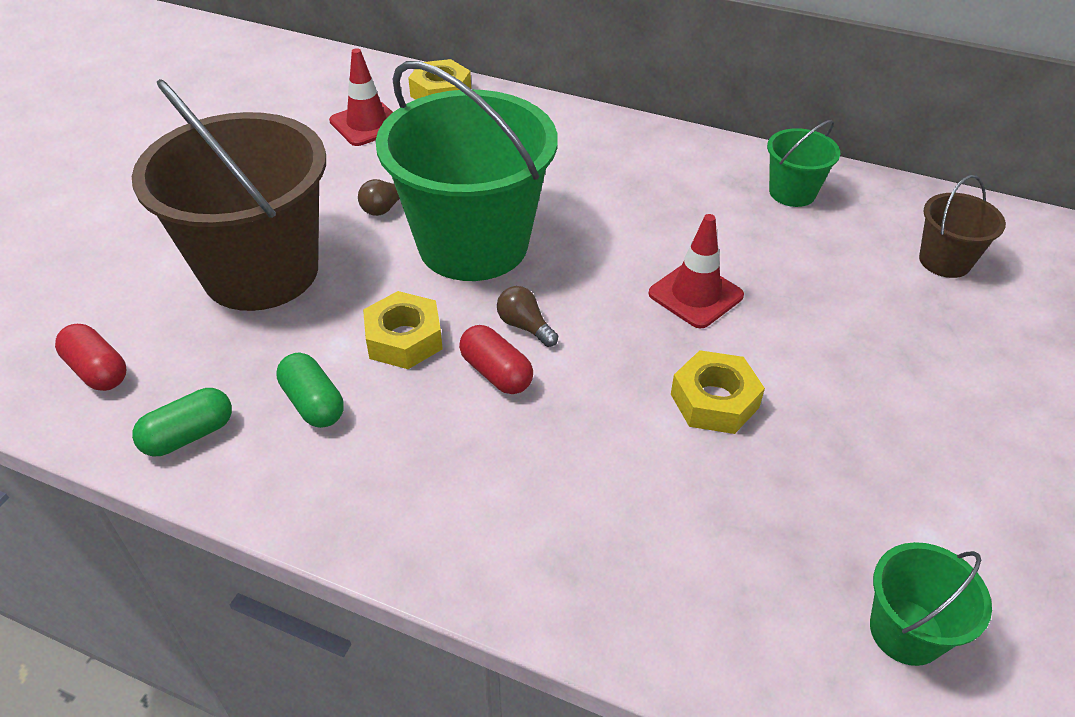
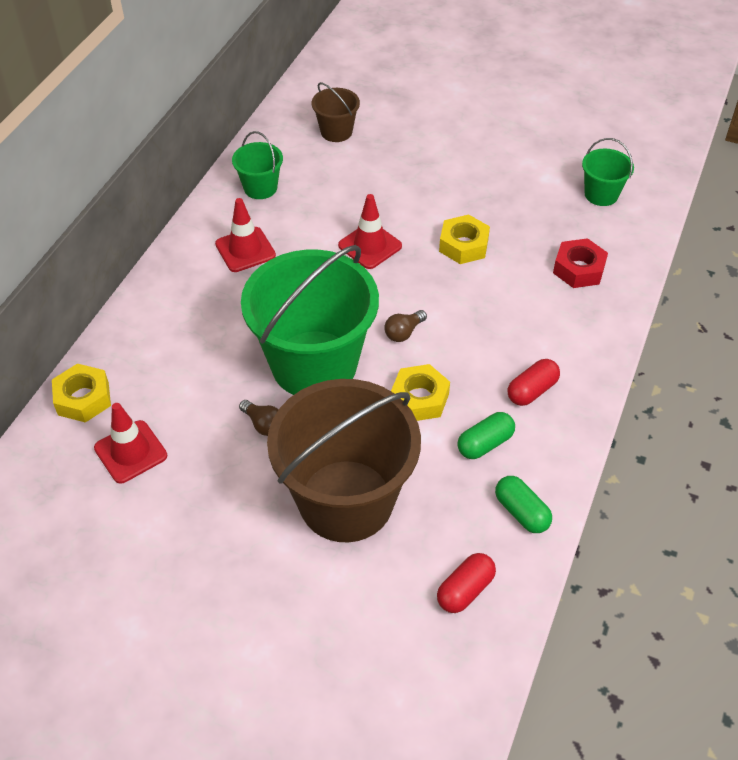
camera: 90 degrees left, 5 degrees up
(496, 373) = (449, 346): red capsule -> red capsule (532, 390)
(670, 184) = (245, 250): none -> red traffic cone
(678, 563) = (579, 269): none -> red nut

